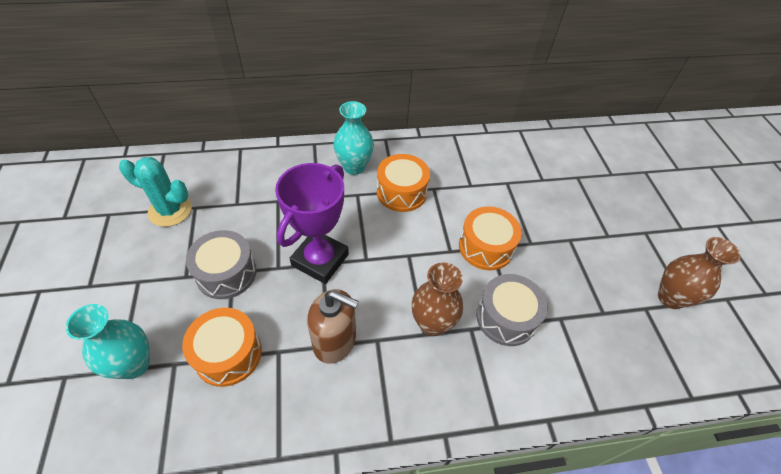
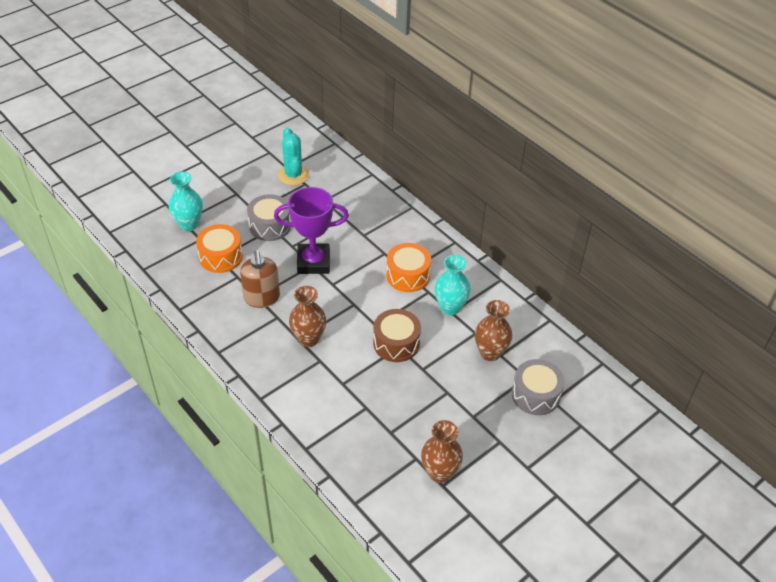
camera: 60 degrees right, 5 degrees down
(354, 167) = (409, 239): turquoise vase -> turquoise vase (450, 307)
(485, 247) = (396, 343): orange drum -> brown drum
(506, 317) = (343, 376): grey drum -> grey drum (535, 395)
(537, 185) = (490, 353): none -> brown vase

